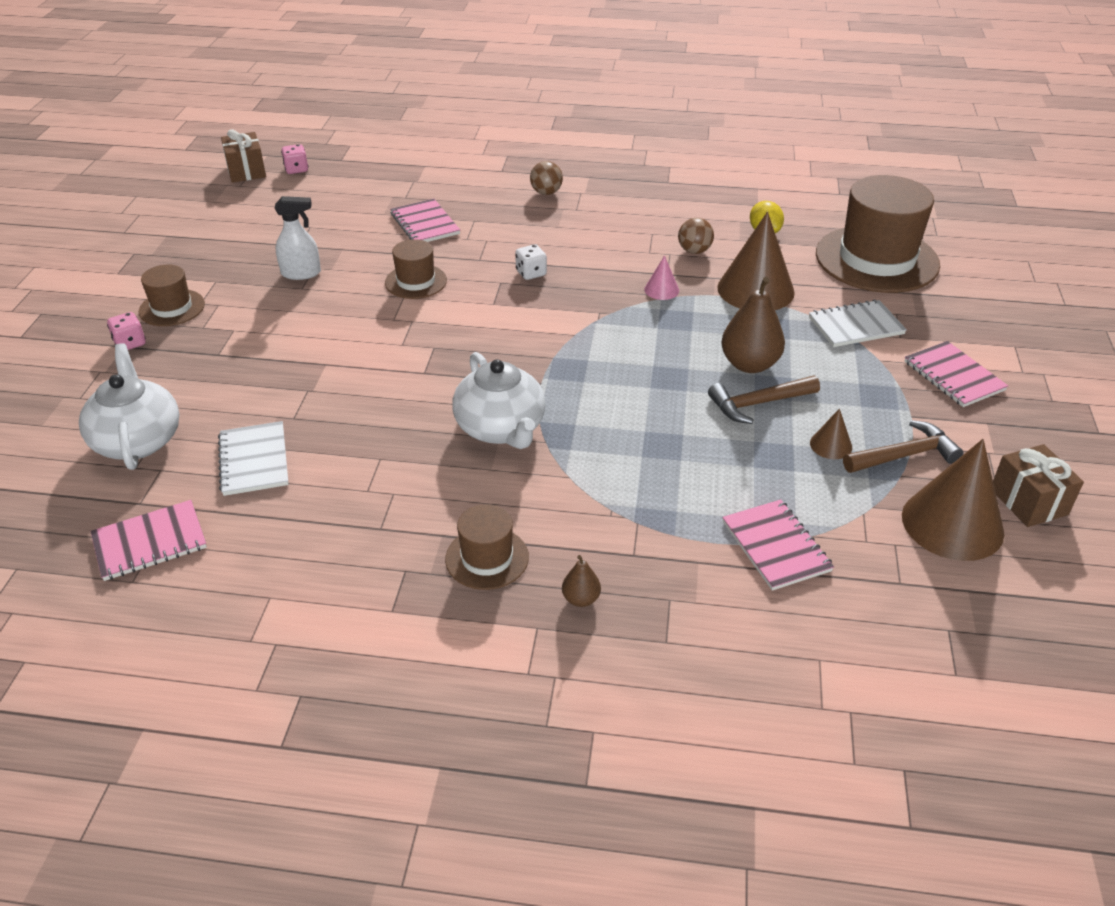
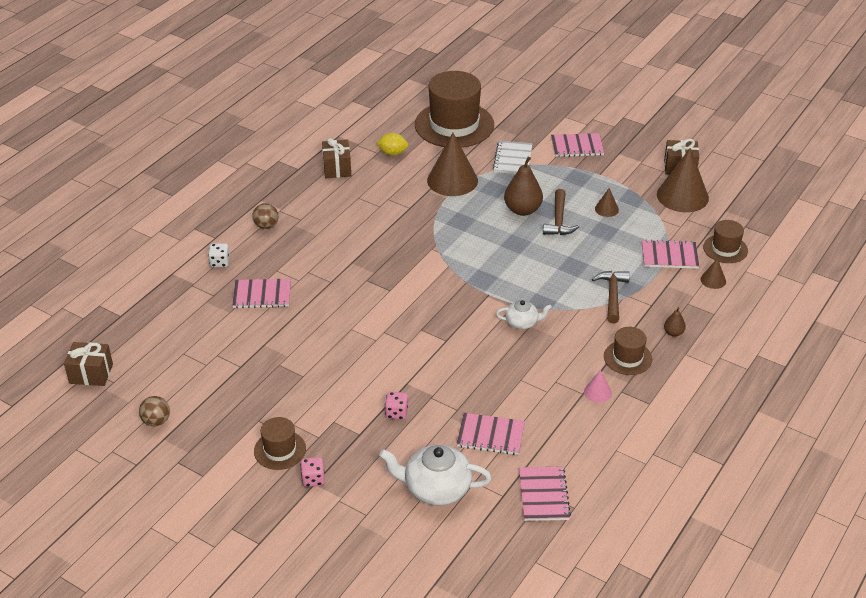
camera: 65 degrees left, 0 degrees up
(254, 460) = (490, 435): white notebook -> pink notebook
(296, 169) = (115, 344): pink dice -> pink dice (396, 413)
(301, 273) = (282, 372): white spray bottle -> none
(416, 281) = (337, 318): brown hat -> brown hat (725, 249)
(501, 429) = (522, 323): white teapot -> white teapot, size x0.56
(531, 273) = (366, 263): white dice -> white dice (220, 262)
(661, 290) = (426, 216): pink cone -> pink cone (597, 392)
(693, 204) = (337, 168): none -> brown gift
(694, 251) = (392, 188): brown ball -> brown ball (156, 421)
(756, 619) = (713, 280): none -> brown cone
(904, 455) = (628, 189): brown hammer -> brown hammer (612, 296)

